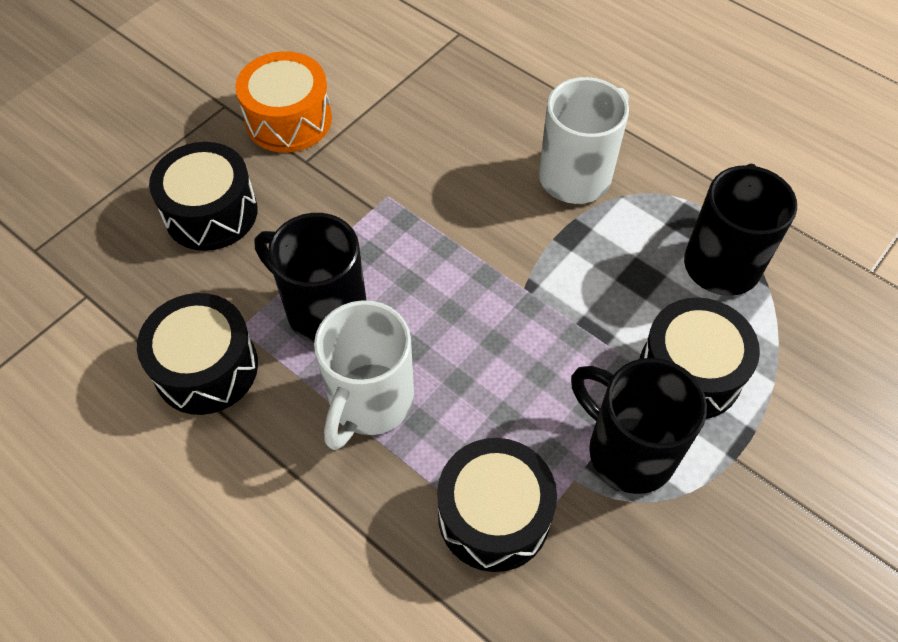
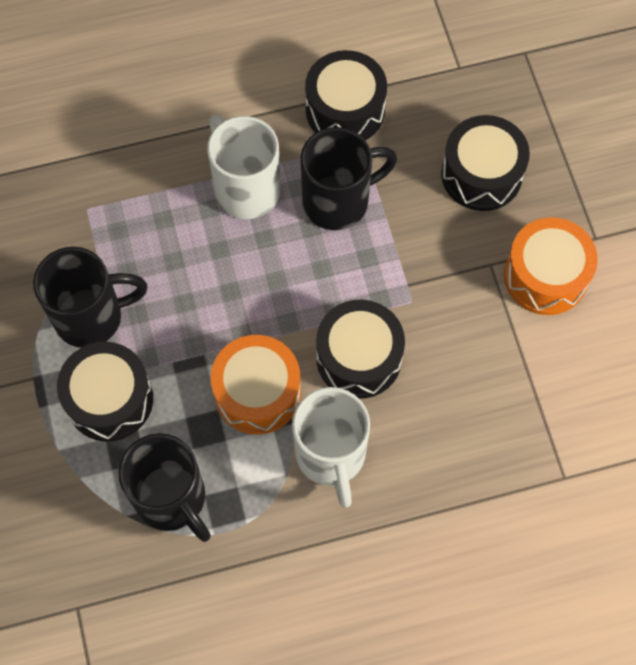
camera: 125 degrees right, 10 degrees up
(494, 515) = (116, 211): black drum -> black drum (359, 357)
(572, 258) = (257, 392): none -> orange drum

